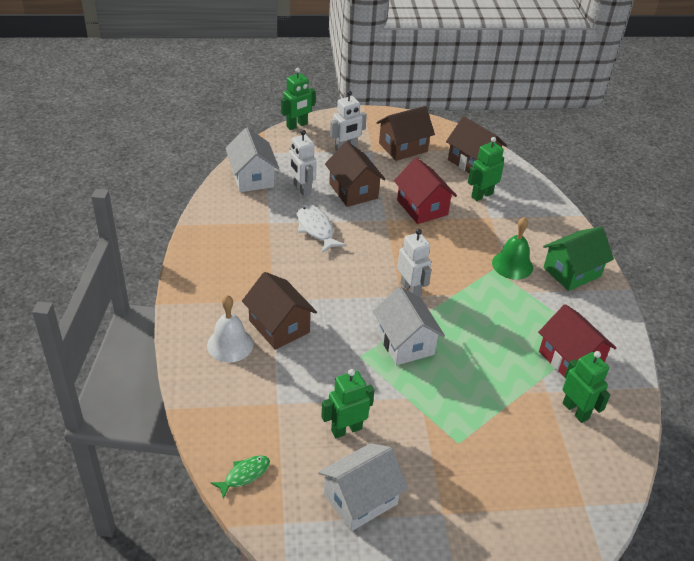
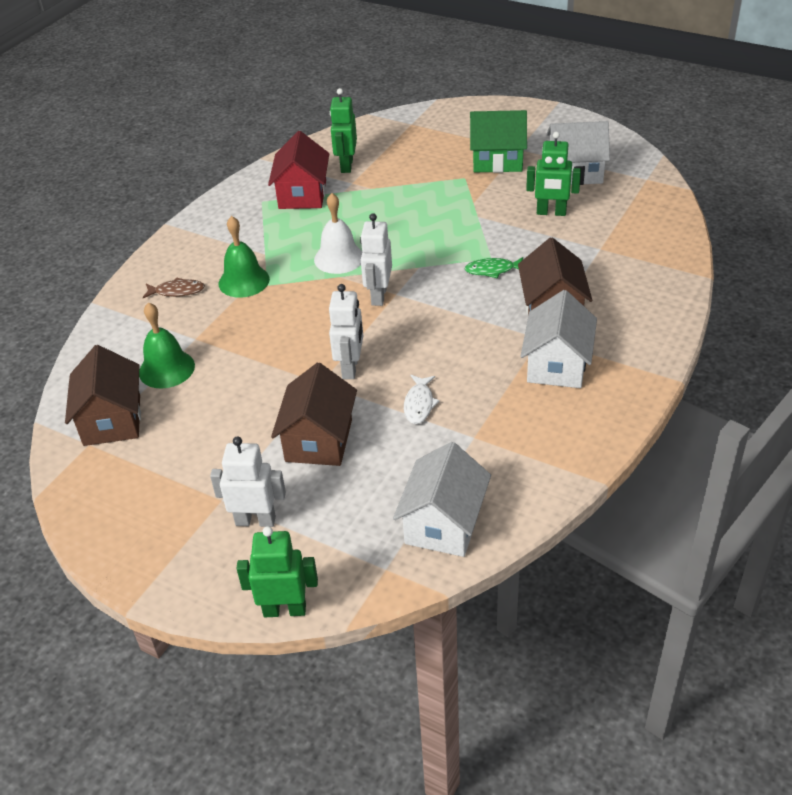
camera: 140 degrees left, 0 degrees up
(230, 344) = (617, 310): white bell -> white bell (339, 258)
(244, 475) = (662, 212): green fish -> green fish (492, 270)
(301, 189) = (387, 472): white robot -> white robot (350, 368)
(316, 228) = (419, 404): white fish -> white fish, size x0.66
(403, 147) = (171, 486): brown house -> none
(405, 343) = (435, 253): white house -> white house (557, 365)
(422, 207) = (258, 381): red house -> none
(481, 195) = (166, 369): green robot -> green bell
(544, 241) = (177, 291): none -> brown fish
(572, 272) = (195, 254): green house -> green house (497, 160)

